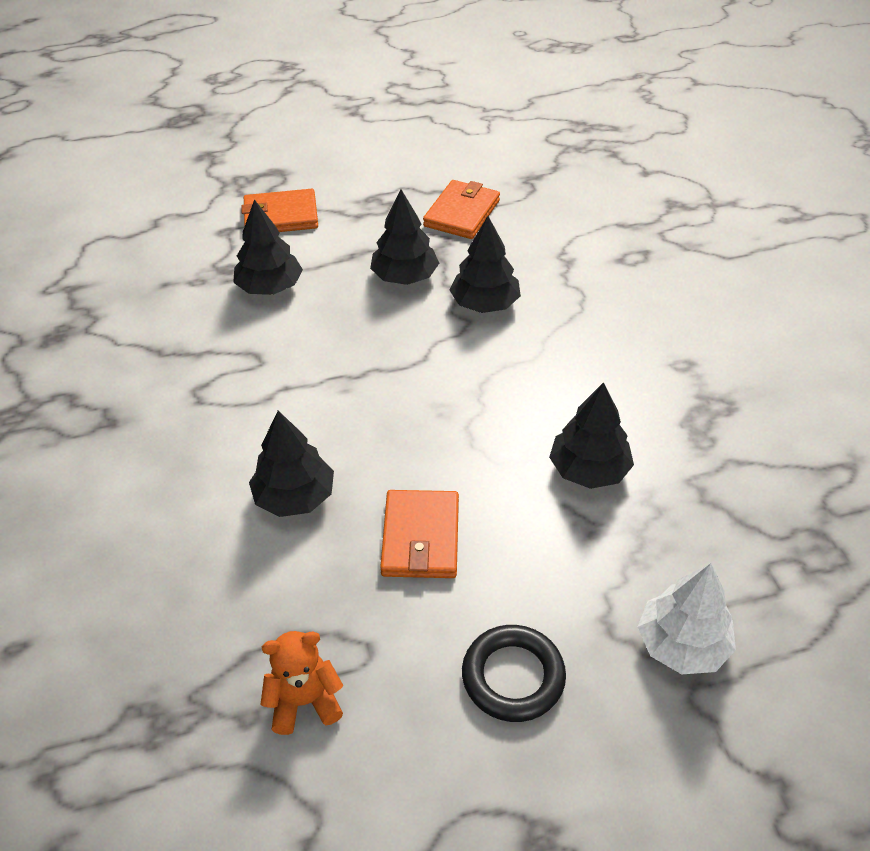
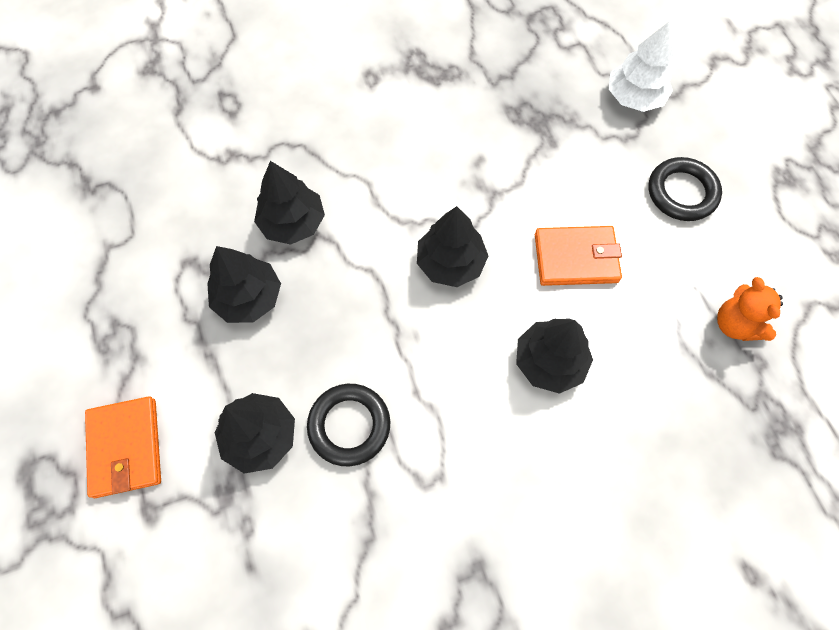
camera: 95 degrees left, 20 degrees up
(265, 341) = (349, 425): none -> black ring
(462, 213) = (143, 249): orange wallet -> none
(589, 470) = (491, 144): black tree -> black tree (450, 262)

